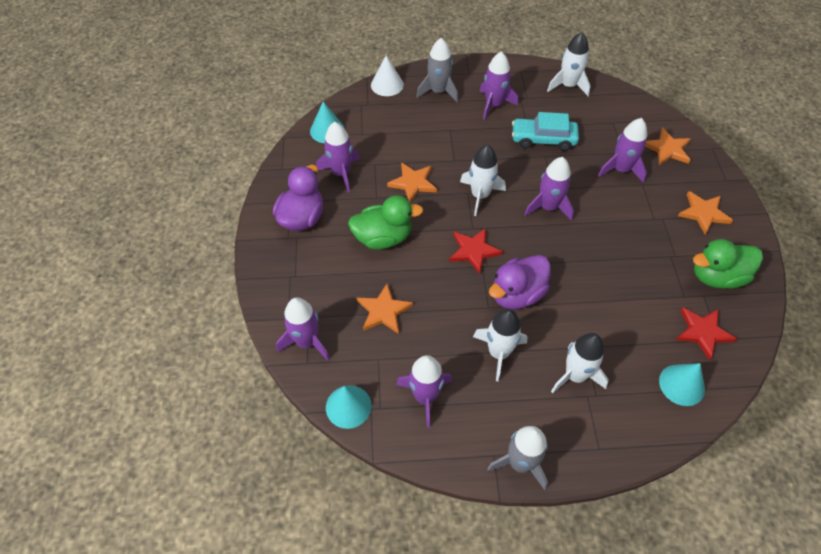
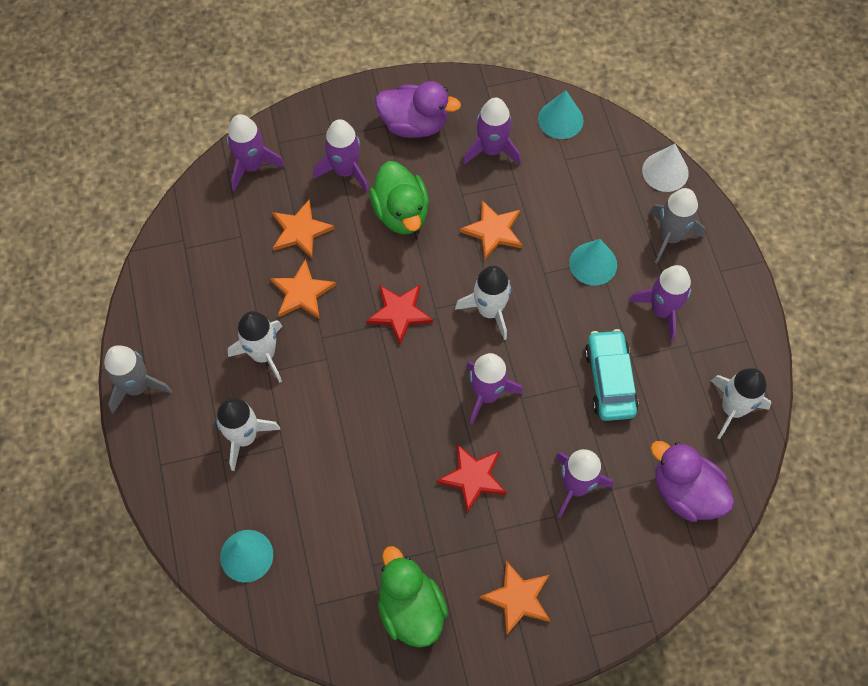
camera: 80 degrees right, 10 degrees up
(348, 406) = (183, 219): turquoise cone -> turquoise cone (593, 263)
(425, 396) = (202, 287): purple rocket -> purple rocket (345, 170)
(517, 294) = (344, 366): purple duck -> purple duck (685, 492)
(667, 149) = (633, 553): orange star -> orange star (302, 292)
(703, 332) = (322, 585): red star -> red star (473, 477)

